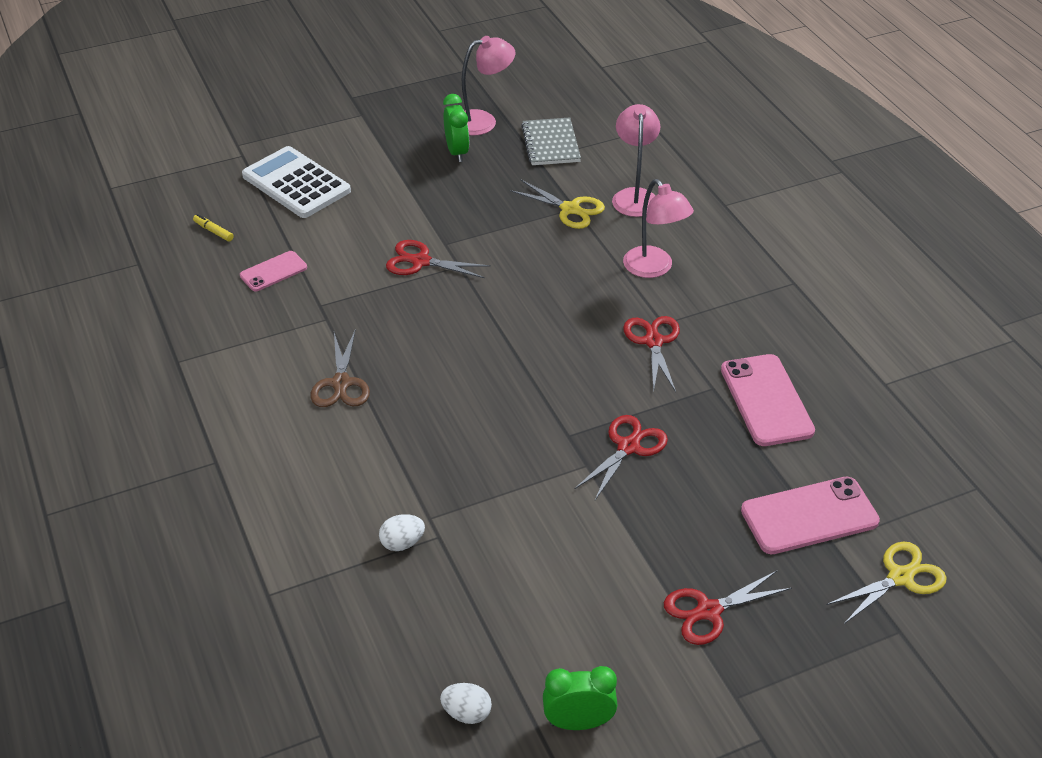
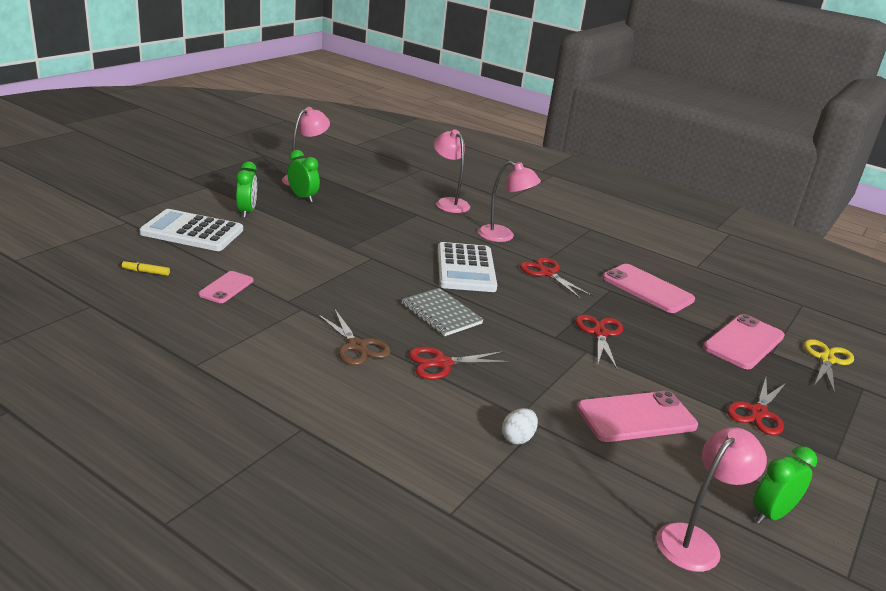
camera: 35 degrees left, 15 degrees down
(375, 164) = (247, 212): none -> green clock
(420, 261) = (340, 260): red scissors -> red scissors (442, 363)
(467, 713) = (695, 540): white egg -> pink lamp
(551, 143) = (364, 185): grey notebook -> grey notebook (441, 314)
(554, 564) = (636, 417): none -> pink phone
(556, 308) = (466, 268): none -> white calculator
(570, 209) = (415, 215): yellow scissors -> none

